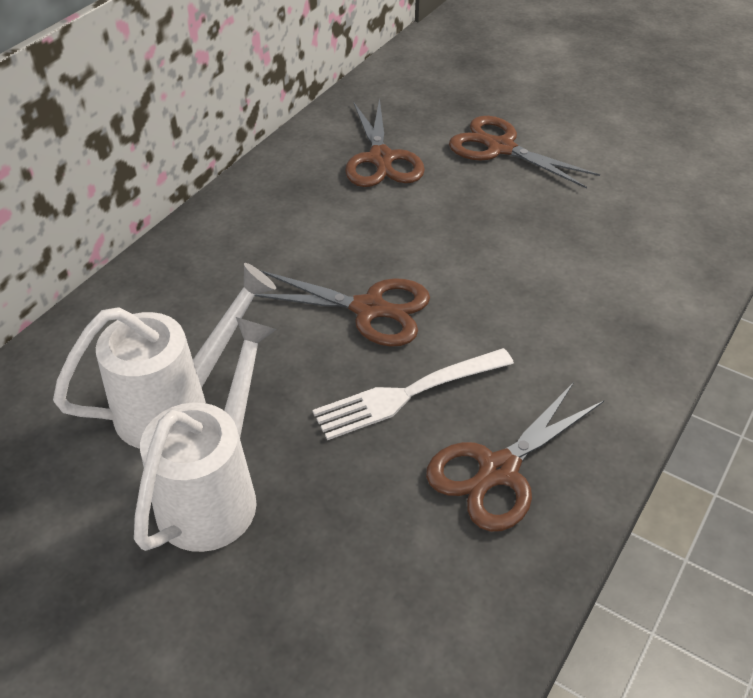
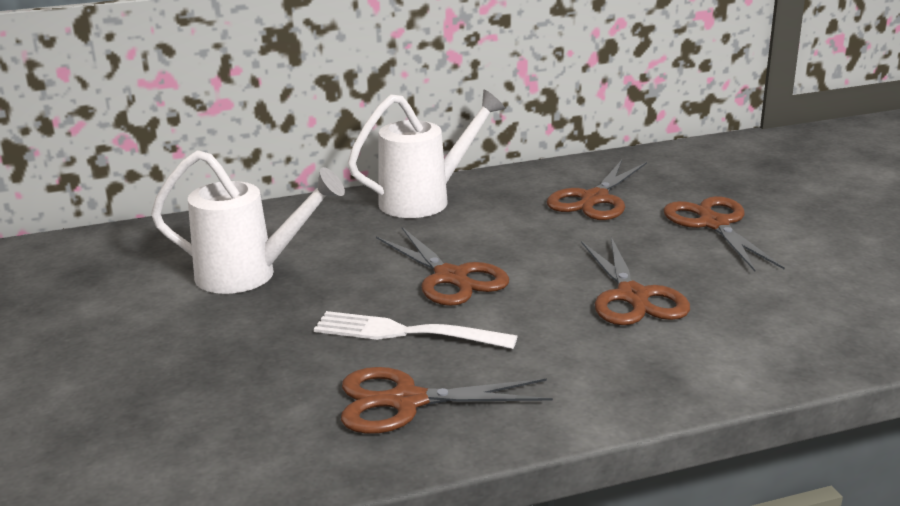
camera: 40 degrees right, 20 degrees down
(216, 491) = (209, 325): white watering can -> white watering can (426, 200)
(530, 257) = (632, 296): none -> brown scissors

